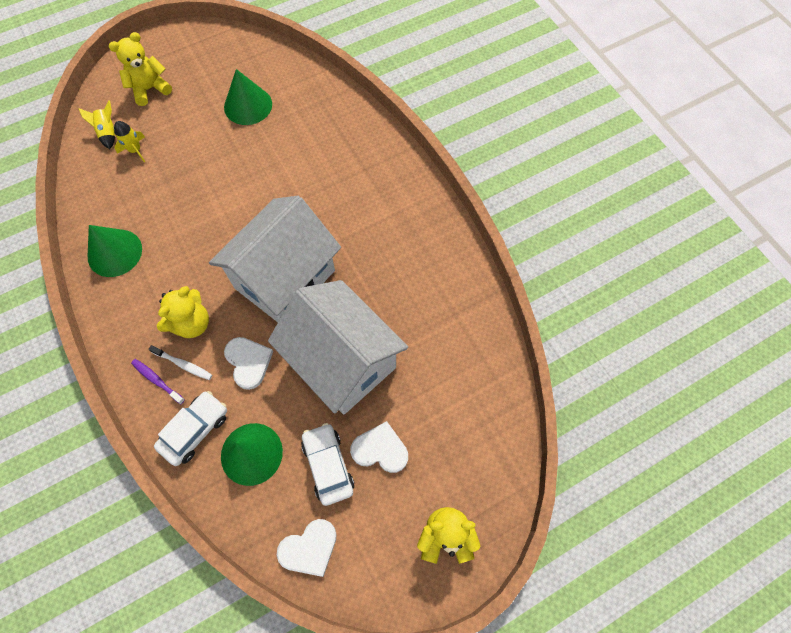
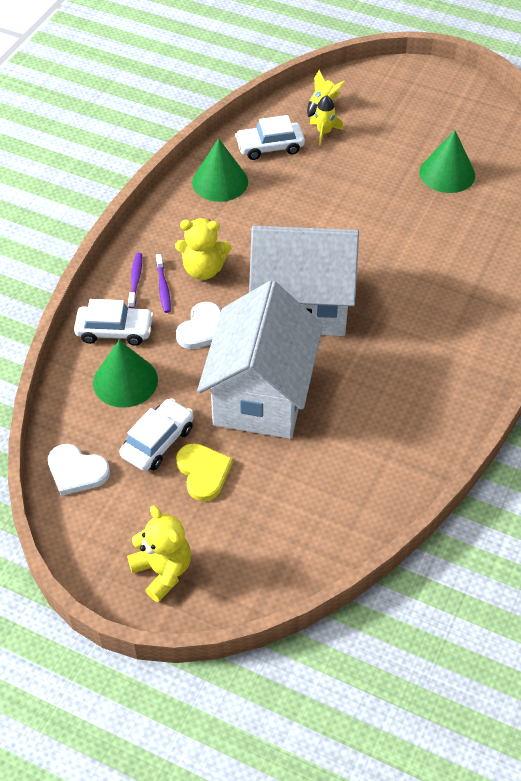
camera: 55 degrees right, 15 degrees down
(113, 195) = (270, 147): none -> white car
(150, 89) = (391, 102): yellow teddy bear -> none
(183, 364) = (163, 287): white toothbrush -> purple toothbrush
(380, 449) = (203, 472): white heart -> yellow heart

